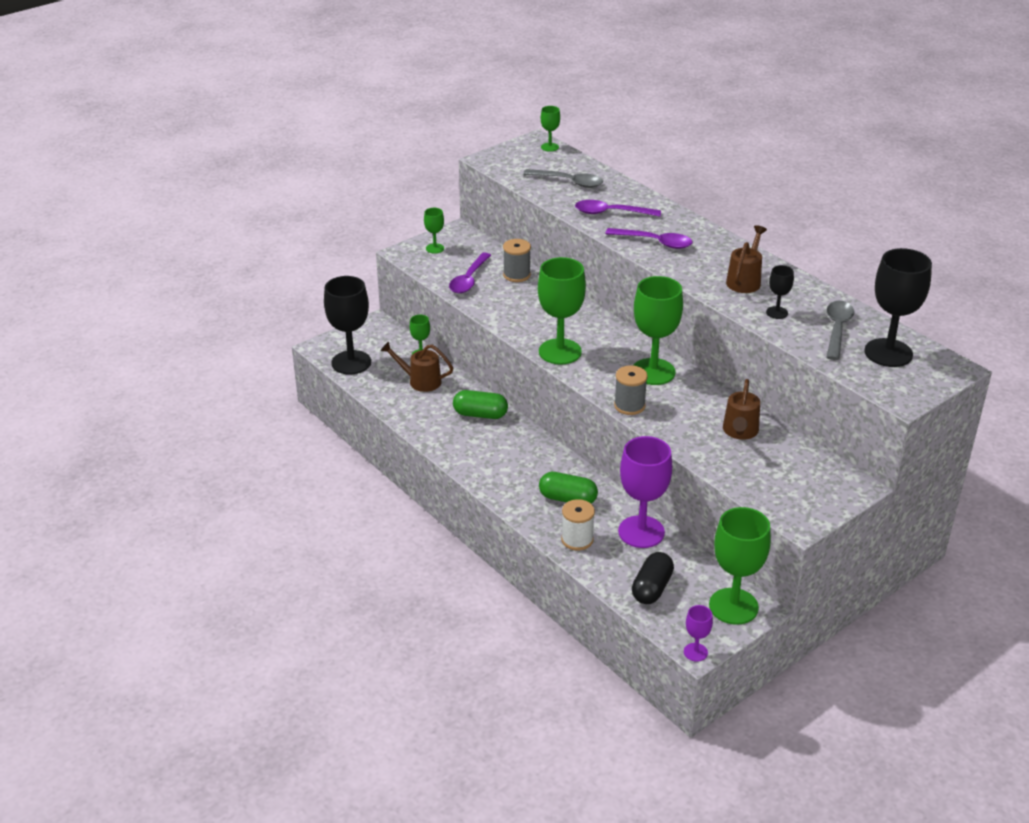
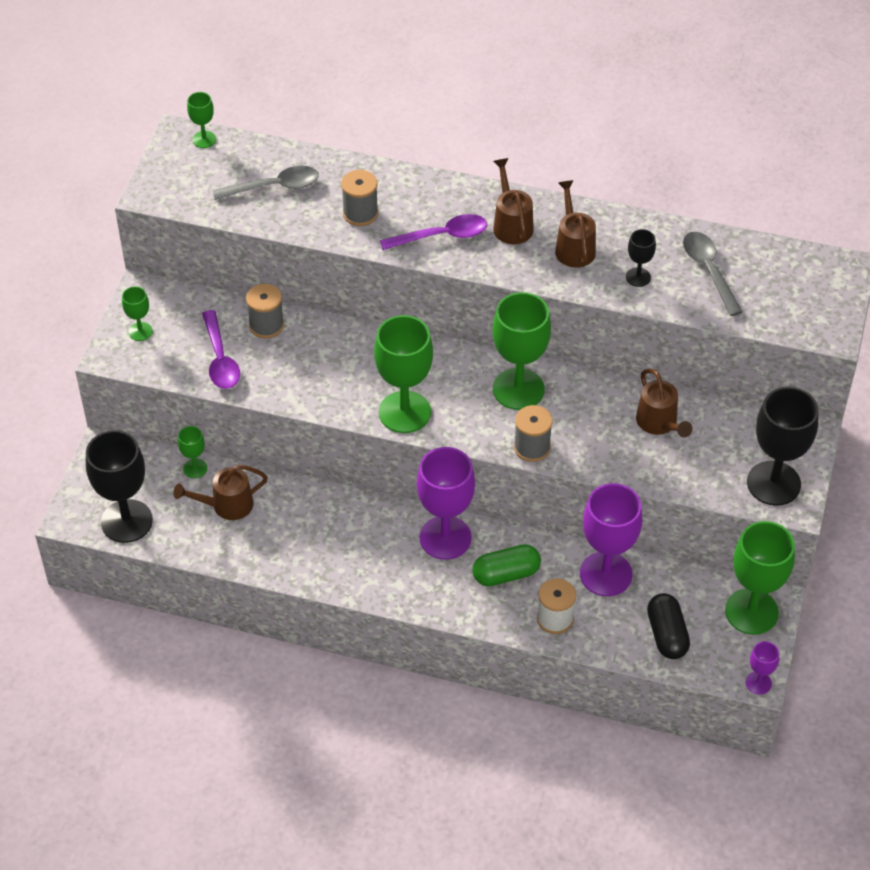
camera: 35 degrees left, 15 degrees up
(480, 414) = (329, 515): green capsule -> none
(546, 460) = (445, 538): none -> purple goblet
(611, 213) = (360, 213): purple spoon -> grey spool
(711, 253) = (511, 224): none -> brown watering can
(888, 353) = (776, 278): black goblet -> black goblet (773, 483)

